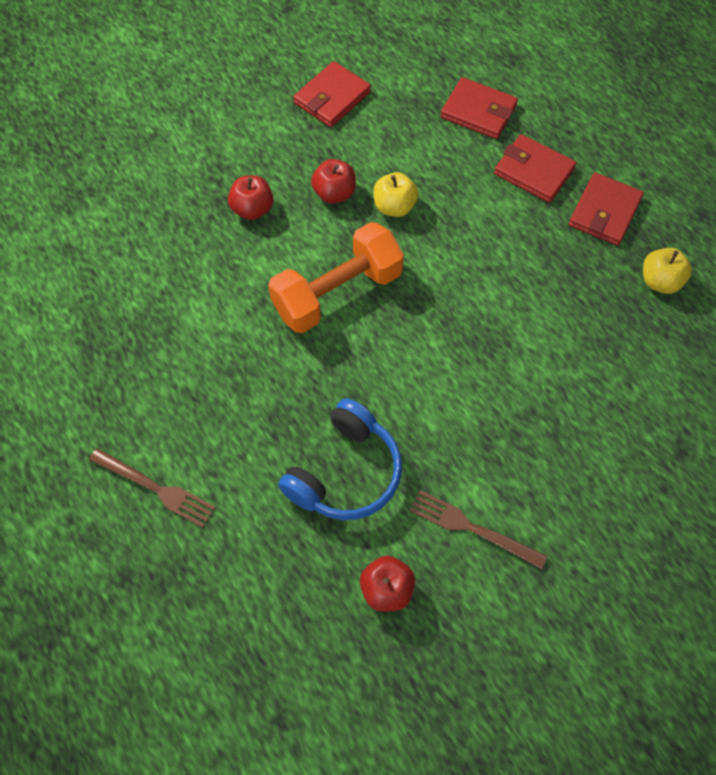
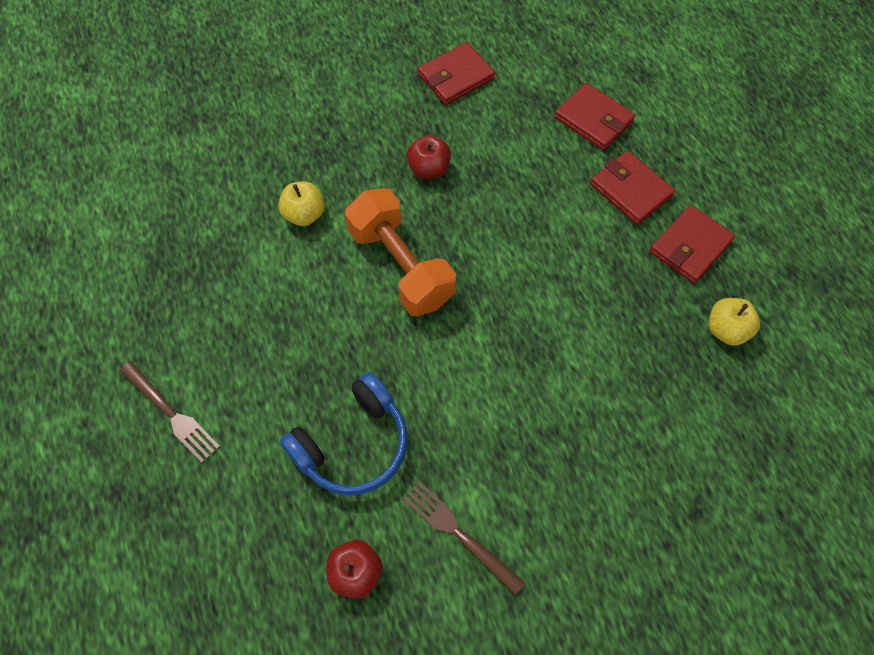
camera: 15 degrees right, 0 degrees up
(252, 209) = (347, 167): red apple -> none
(337, 293) = (401, 266): orange dumbbell -> orange dumbbell turned 75 degrees clockwise
(394, 206) = (482, 194): yellow apple -> yellow apple (304, 214)

